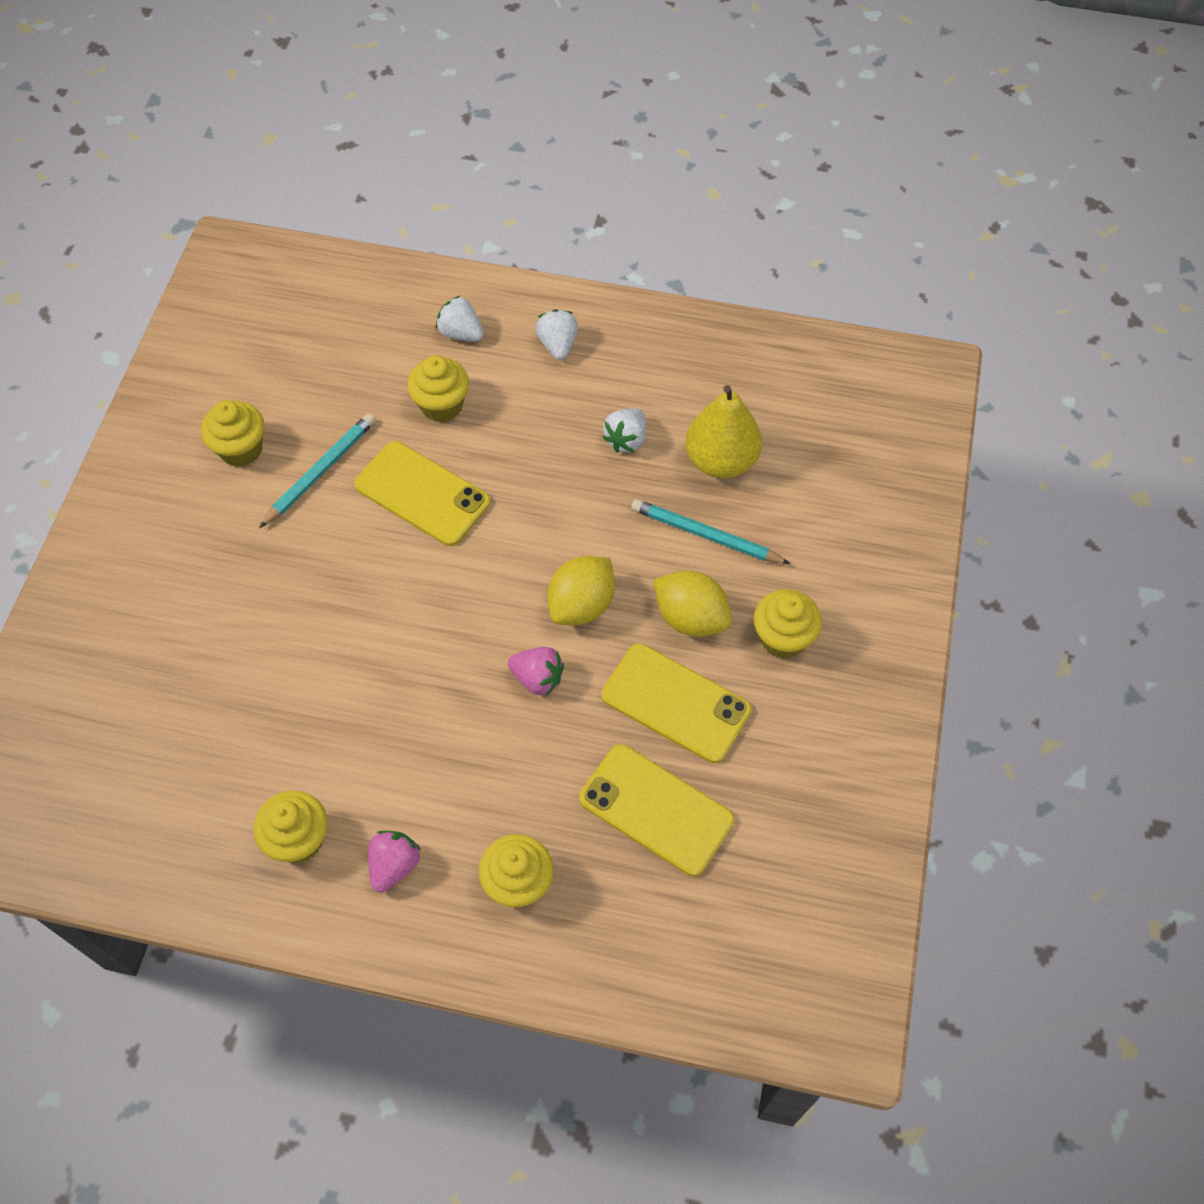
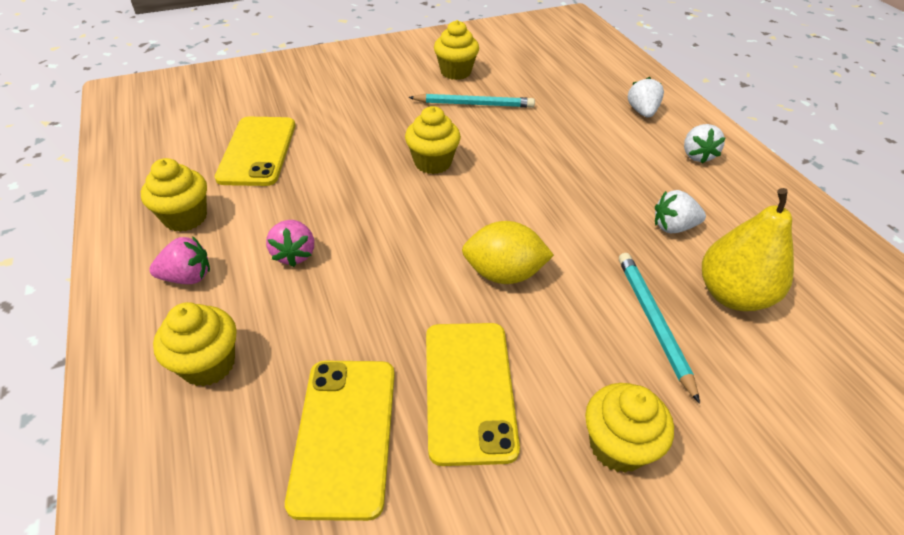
camera: 55 degrees right, 15 degrees down
(422, 494) = (506, 150): yellow phone -> yellow phone (257, 151)
(441, 405) = (580, 128): yellow cupcake -> yellow cupcake (433, 163)
(537, 678) = (414, 280): pink strawberry -> pink strawberry (294, 254)
(558, 345) = (696, 155): white strawberry -> white strawberry turned 135 degrees clockwise
(690, 618) = (564, 354): yellow lemon -> none

